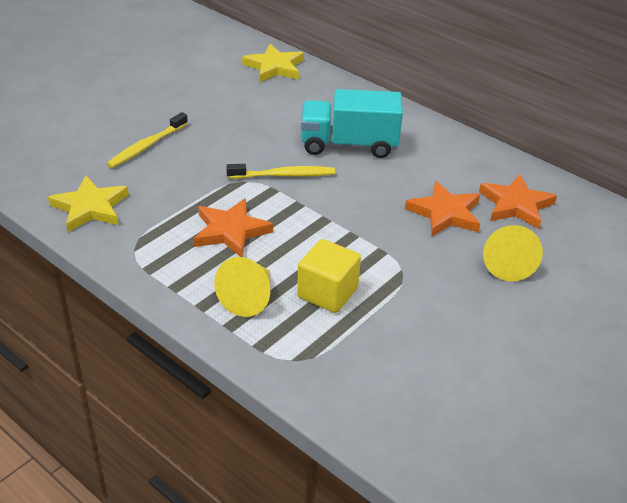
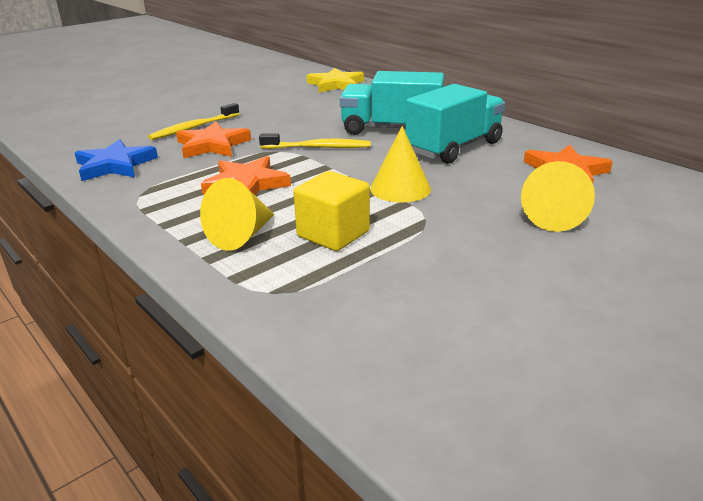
camera: 10 degrees right, 10 degrees down
(90, 207) = (115, 165): yellow star -> blue star
(373, 232) = (400, 188): none -> yellow cone
(413, 172) = (454, 148): none -> turquoise truck
(445, 213) = (483, 176): orange star -> orange star (212, 145)

